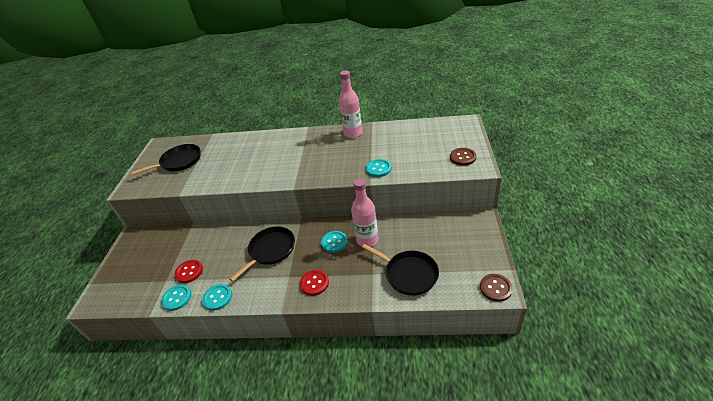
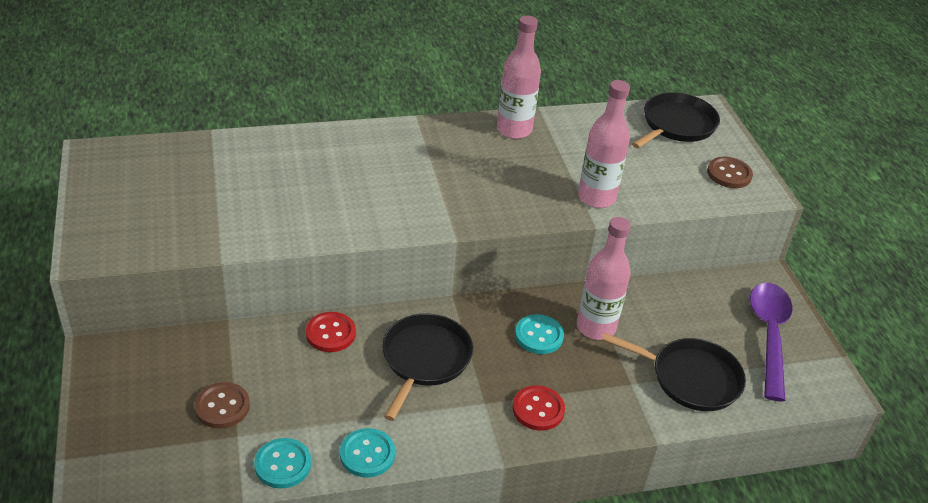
camera: 25 degrees left, 0 degrees up
(179, 161) = (173, 192): black pan -> black pan (676, 125)
(189, 272) = (279, 414): red button -> red button (330, 333)
(378, 169) = (596, 197): turquoise button -> pink bottle
(468, 253) = (769, 335): none -> purple spoon
(495, 288) = (830, 387): brown button -> brown button (222, 407)

